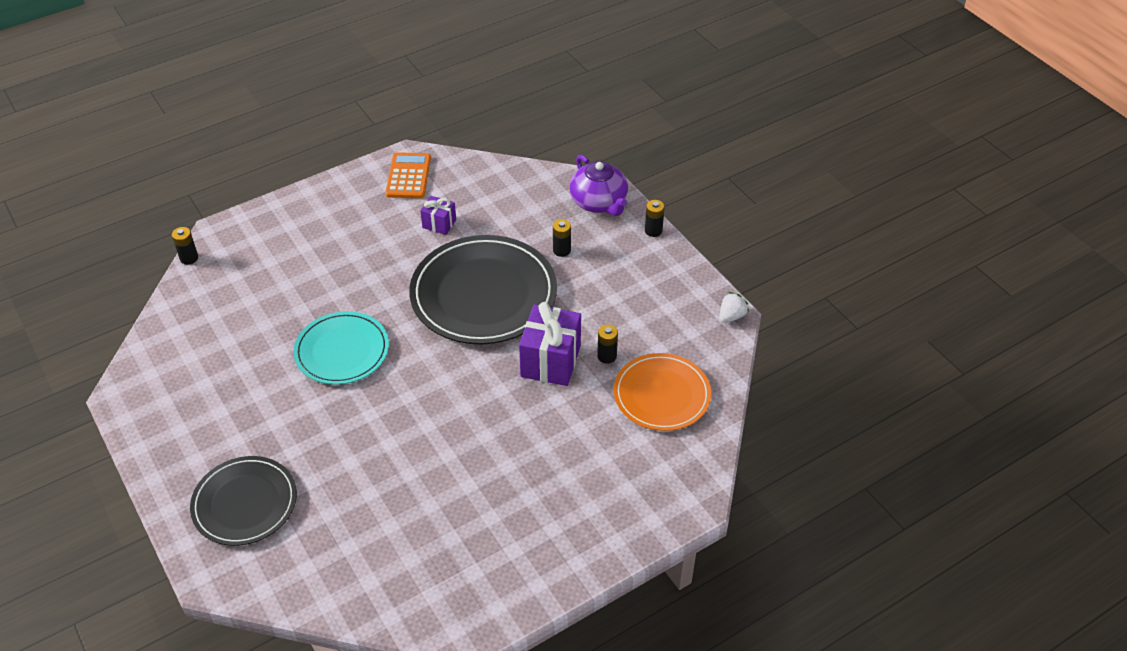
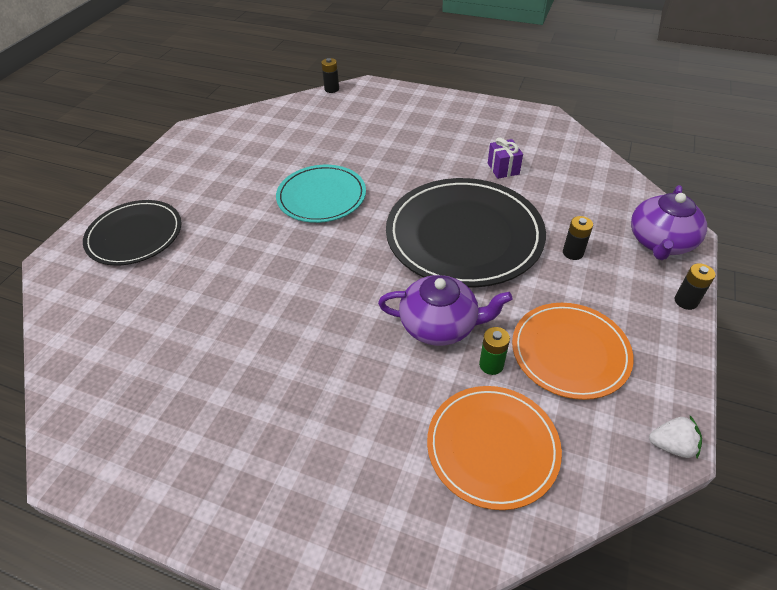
camera: 55 degrees right, 0 degrees up
(408, 176) = (526, 127): orange calculator -> none
(550, 361) = (440, 325): purple gift -> purple teapot
(607, 356) = (491, 365): black battery -> green battery
(635, 312) = (570, 352): none -> orange plate

